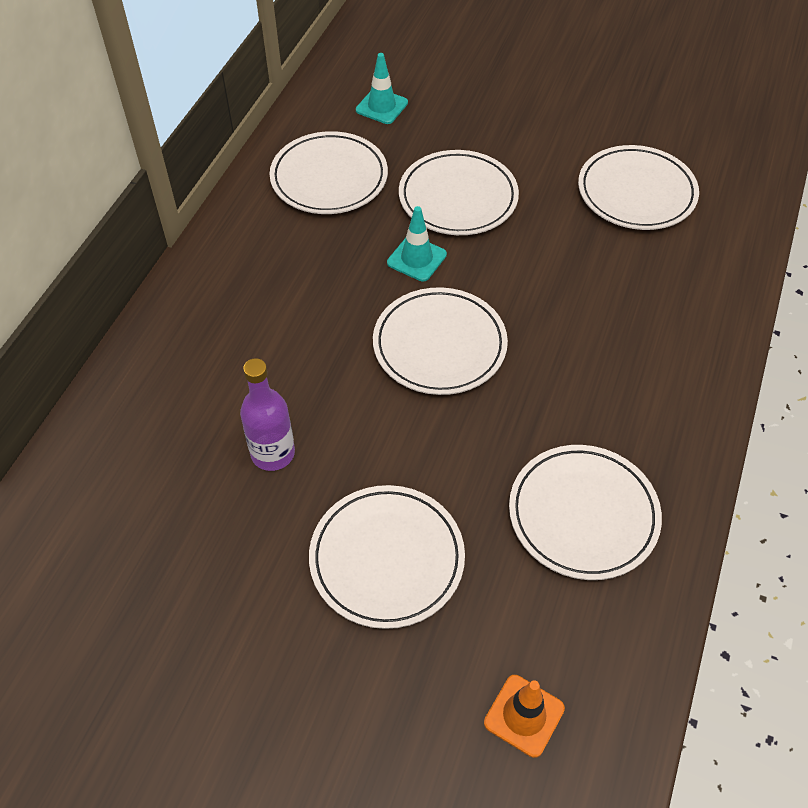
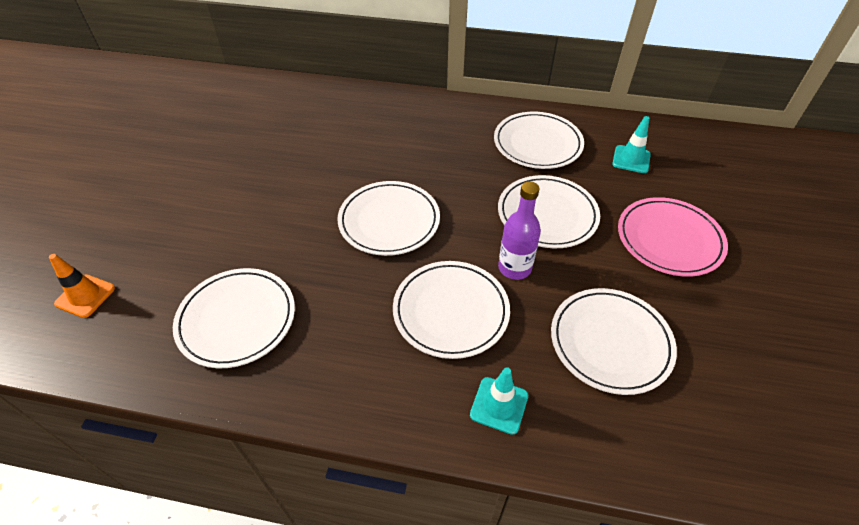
camera: 80 degrees right, 5 degrees down
(273, 453) = (290, 156): purple bottle -> purple bottle (514, 268)
(387, 559) = (210, 216): white plate -> white plate (451, 311)
(416, 259) = (471, 199): turquoise traffic cone -> turquoise traffic cone (499, 405)
(512, 115) = (669, 239): none -> pink plate

